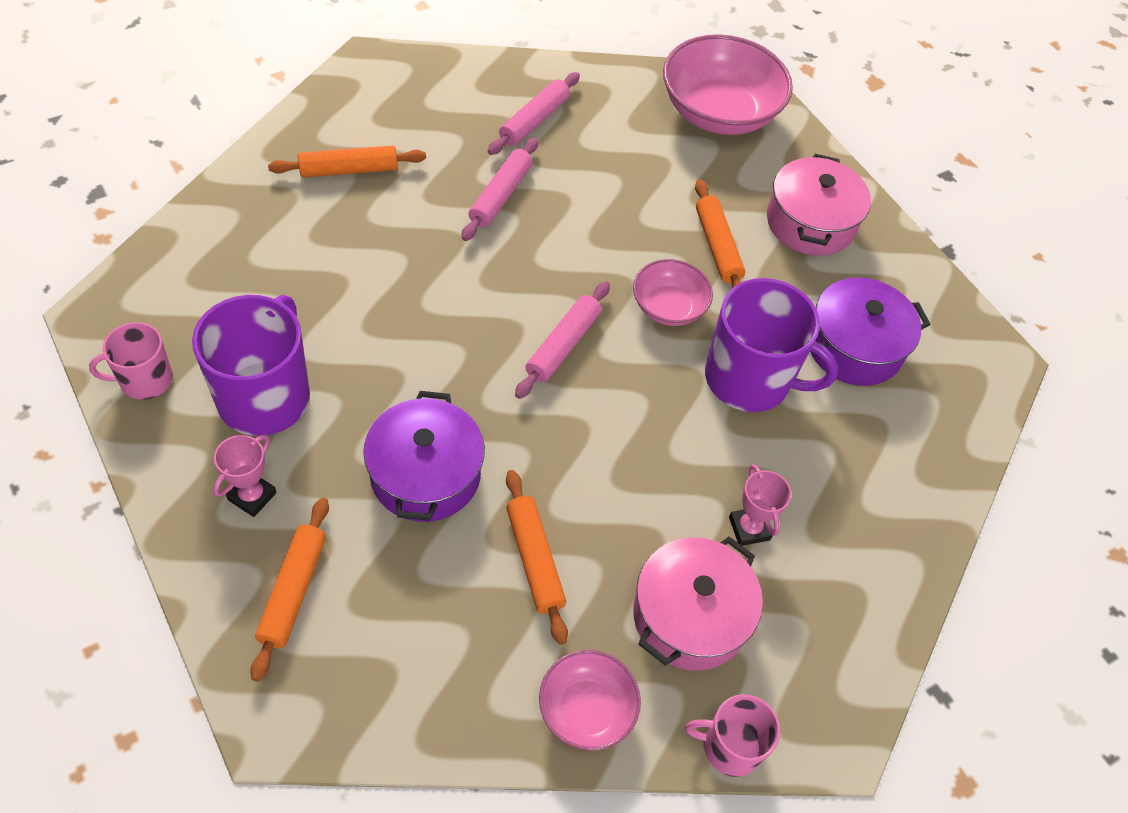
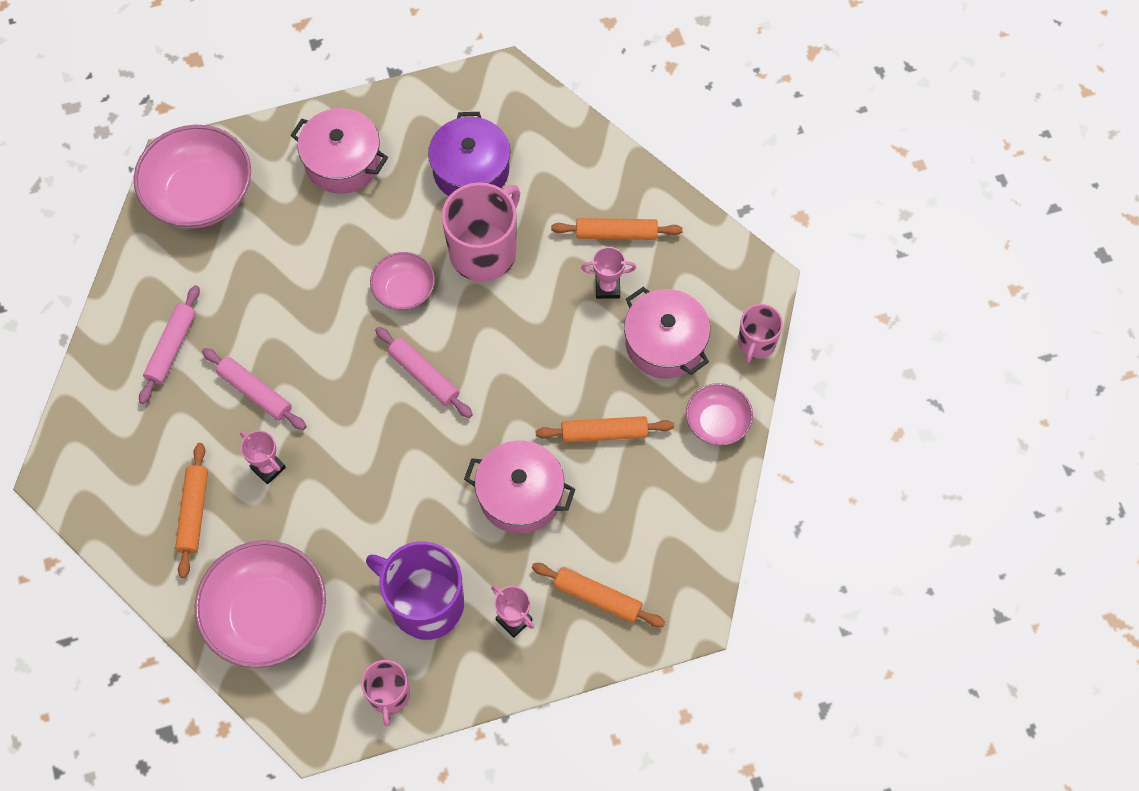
camera: 70 degrees left, 10 degrees up
(236, 251) = (268, 615): none -> pink bowl
(413, 221) = (268, 468): none -> pink trophy
(425, 474) = (520, 495): purple pot -> pink pot
(534, 121) = (172, 348): pink rolling pin -> pink rolling pin turned 60 degrees clockwise
(717, 246) = (351, 238): orange rolling pin -> orange rolling pin (616, 233)
(749, 379) = (484, 251): purple mug -> pink mug

